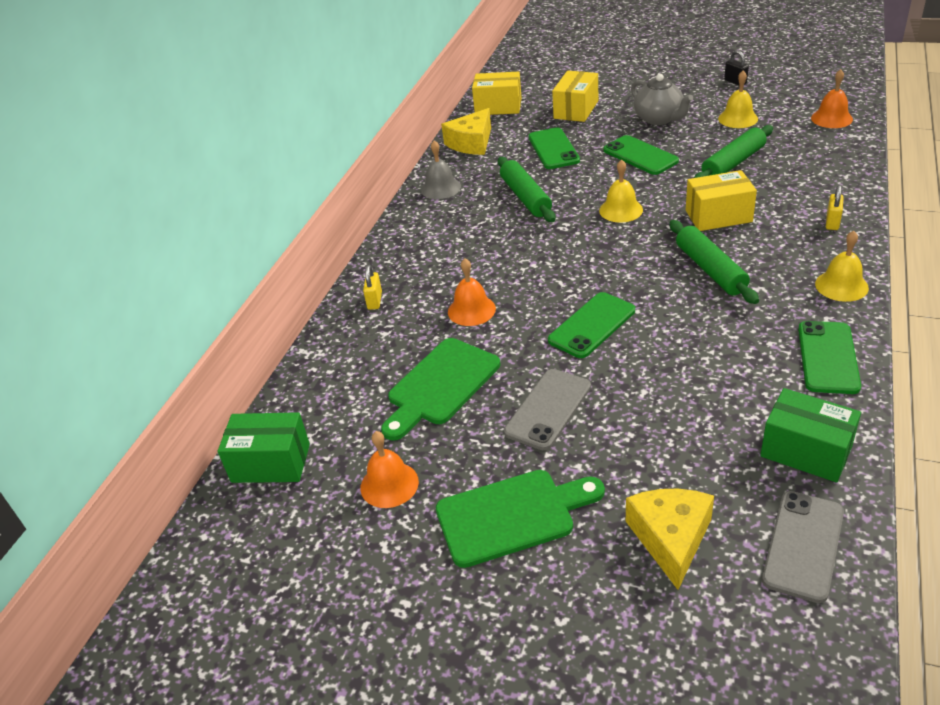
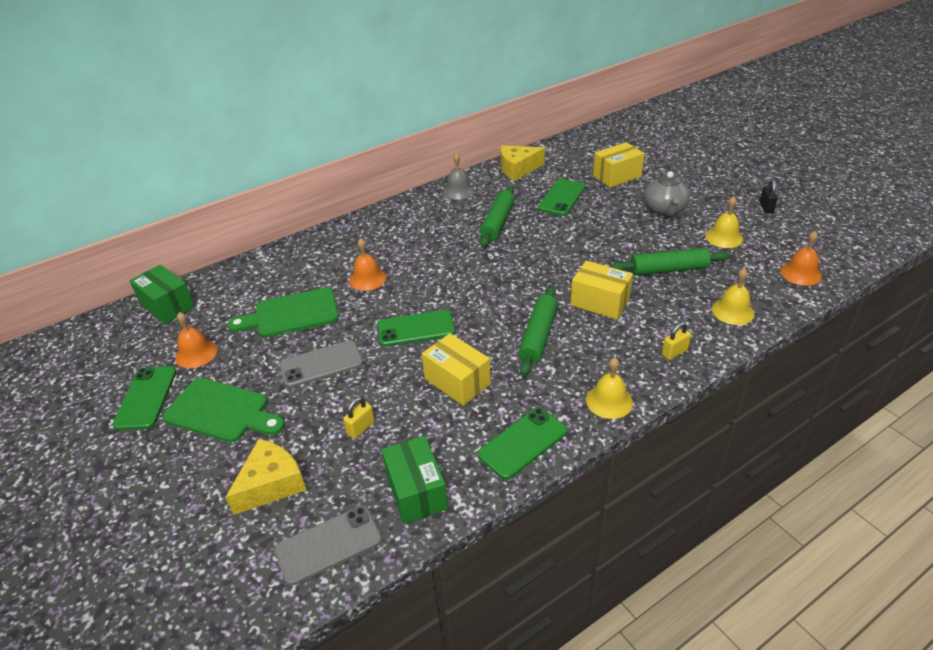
camera: 35 degrees right, 0 degrees up
(375, 301) = (329, 243): yellow padlock -> yellow padlock (361, 428)
(498, 107) = (569, 151): yellow box -> yellow box (457, 381)
(621, 210) = (542, 262): yellow bell -> yellow bell (733, 311)
(640, 156) = (611, 231): green phone -> green phone (146, 398)

